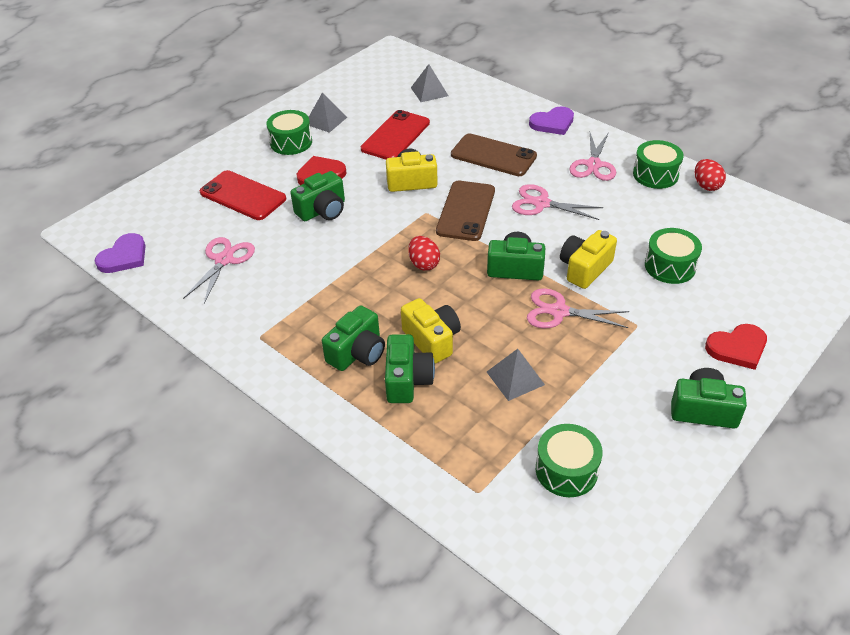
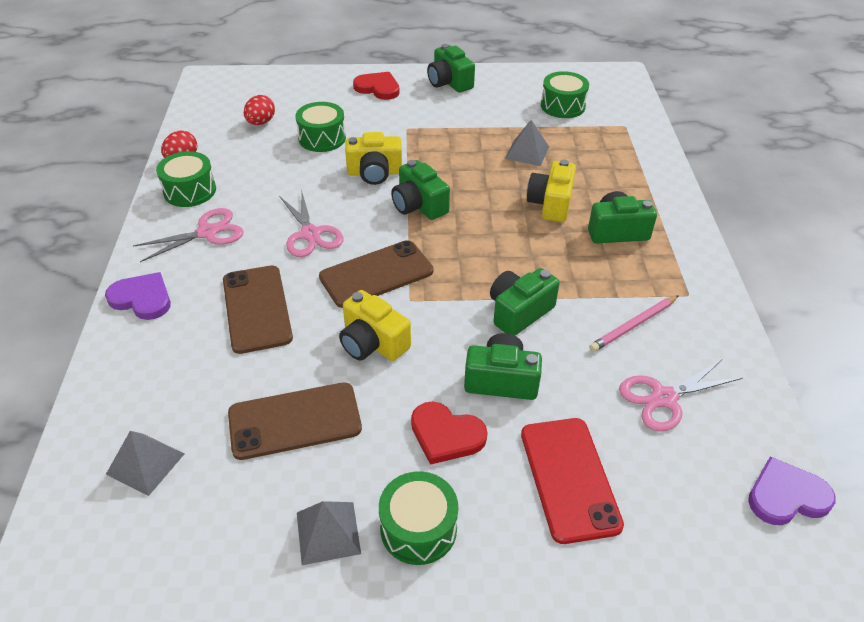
camera: 135 degrees left, 0 degrees up
(278, 289) = (633, 325): none -> pink pencil
(395, 136) = (295, 421): red phone -> brown phone
(407, 380) = (600, 193): green camera -> green camera (519, 312)
(424, 264) = (480, 257): red egg -> red egg (261, 122)
(559, 311) = (439, 163): pink scissors -> none

